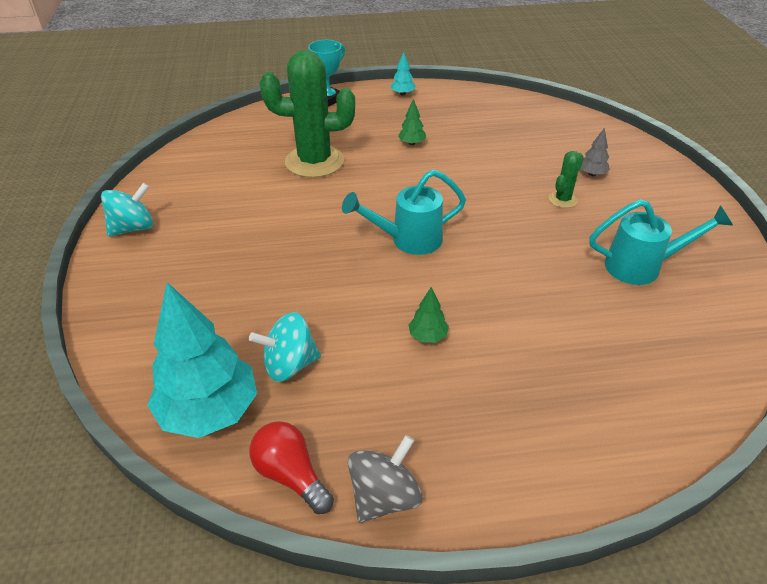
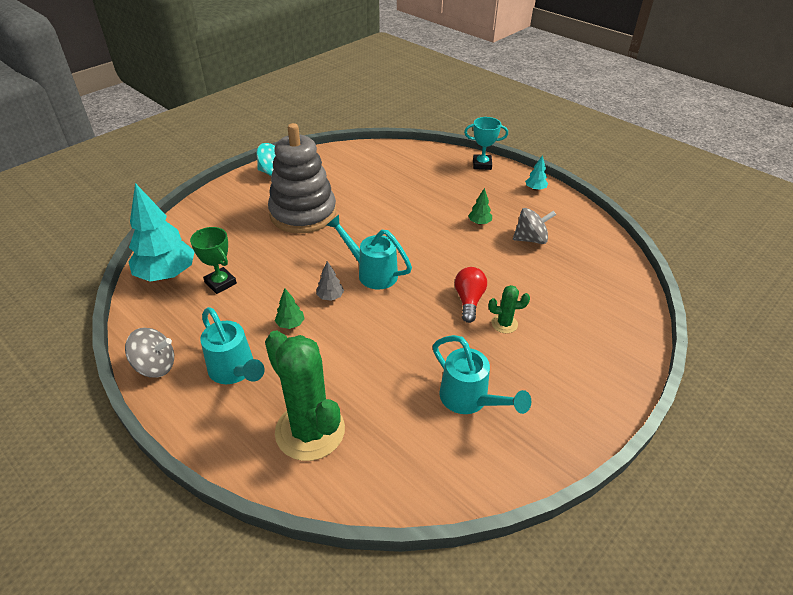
camera: 50 degrees right, 0 degrees up
(246, 241) = (303, 213): none -> grey stacking toy
(289, 365) = (220, 283): turquoise spinning top -> green trophy
(291, 475) = (146, 324): red light bulb -> red light bulb (469, 300)
(314, 162) = (406, 196): green cactus -> green cactus (310, 431)
(464, 418) = (235, 372): none -> turquoise watering can
(468, 131) = (530, 239): none -> grey spinning top
(592, 174) = (560, 326): grey tree -> grey tree (330, 297)

